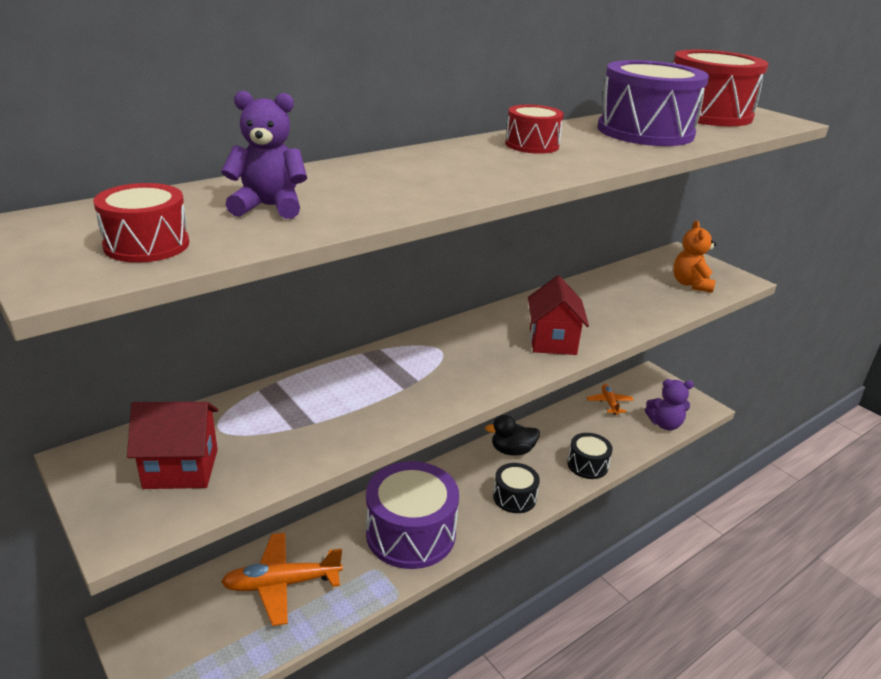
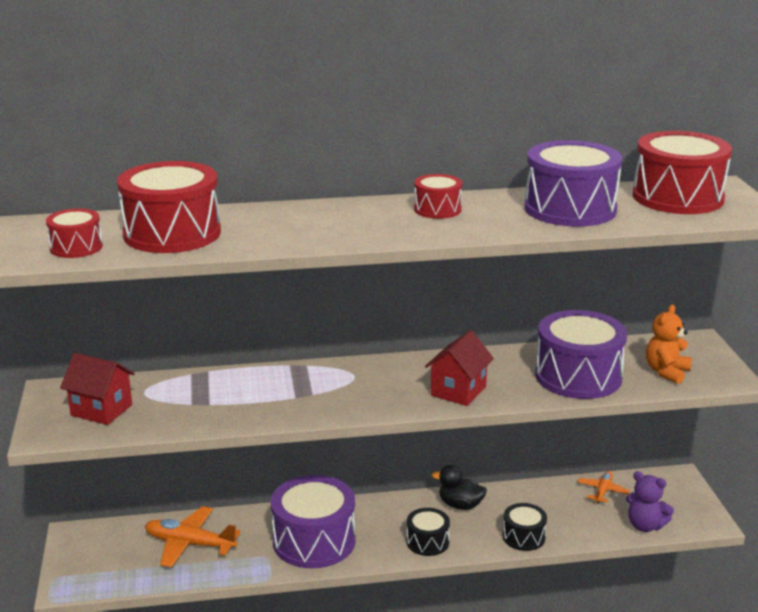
camera: 30 degrees right, 5 degrees down
(269, 207) = (172, 233): purple teddy bear -> red drum
(632, 303) = (578, 376): none -> purple drum

